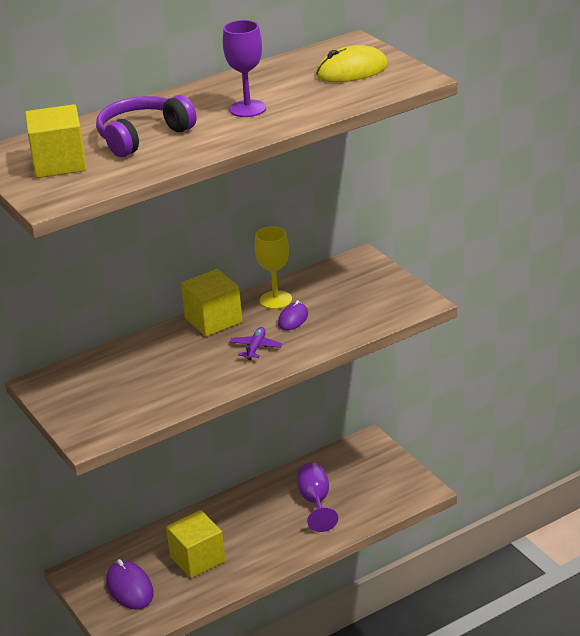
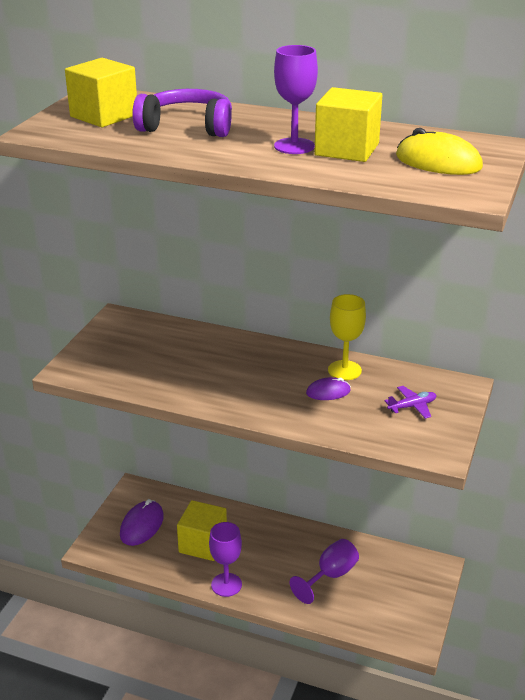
camera: 50 degrees right, 0 degrees up
(213, 320) = (280, 353): yellow cube -> yellow cube (347, 149)
(256, 348) = (265, 392): purple plane -> purple plane (412, 406)
(260, 566) = (226, 585): none -> purple goblet

